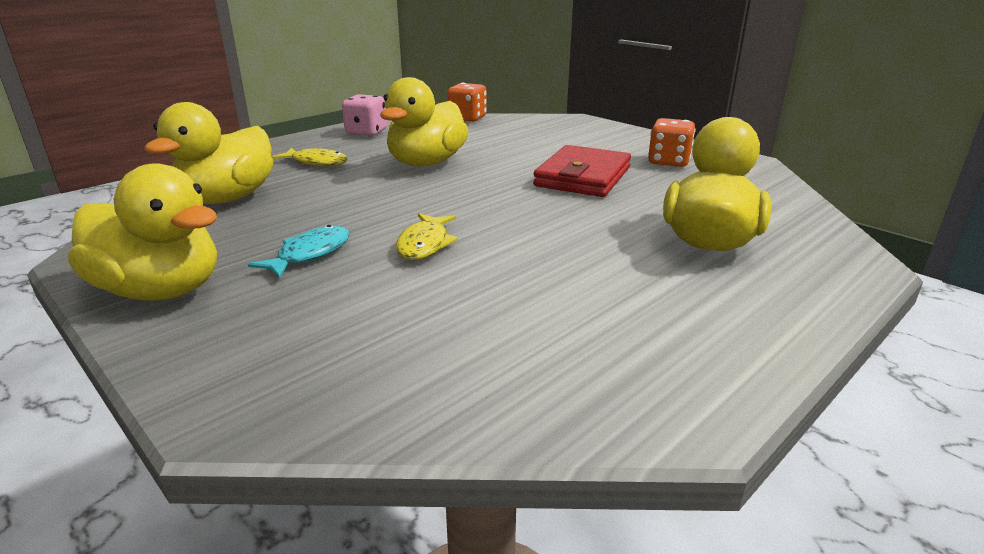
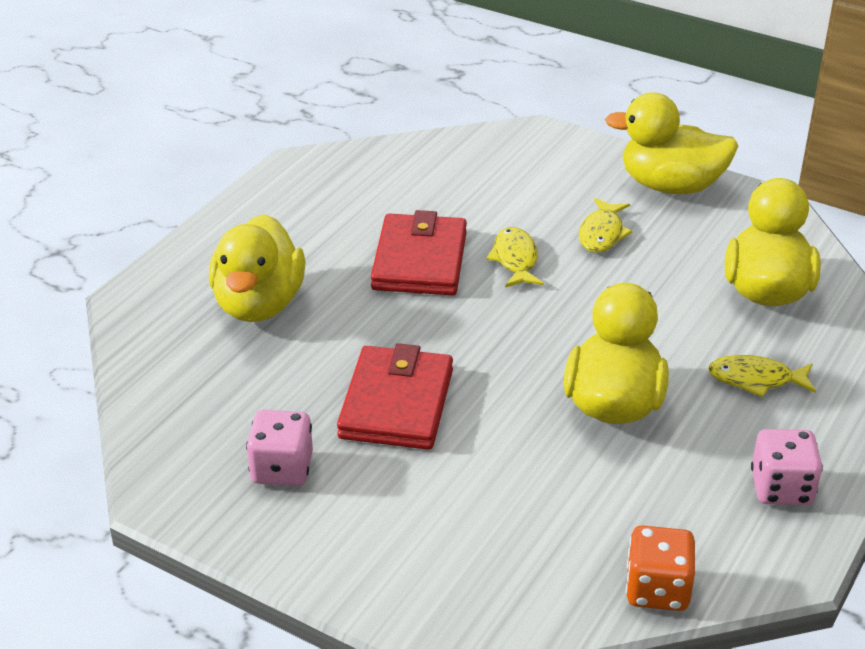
camera: 165 degrees right, 10 degrees up
(310, 254) = (602, 233): turquoise fish -> yellow fish
(528, 255) = (420, 261): none -> red wallet
(668, 162) = (282, 469): orange dice -> pink dice

